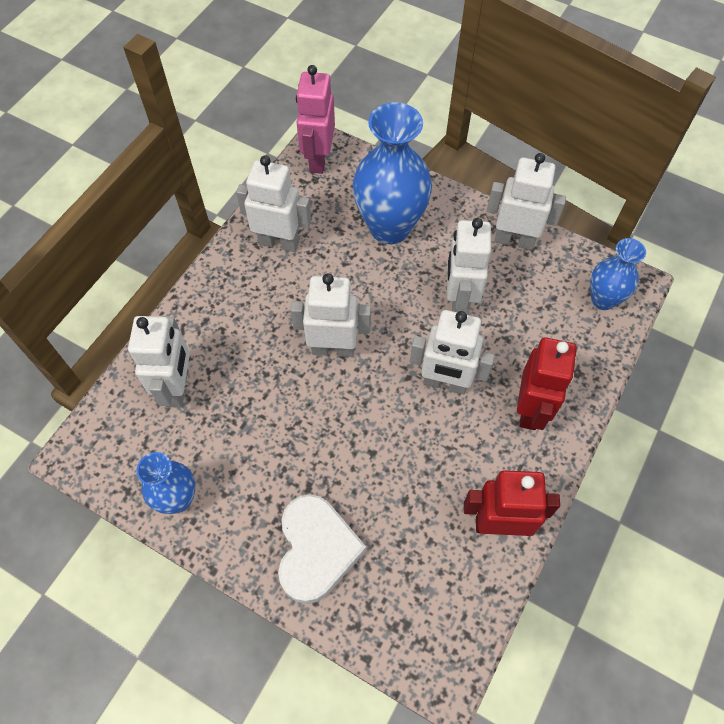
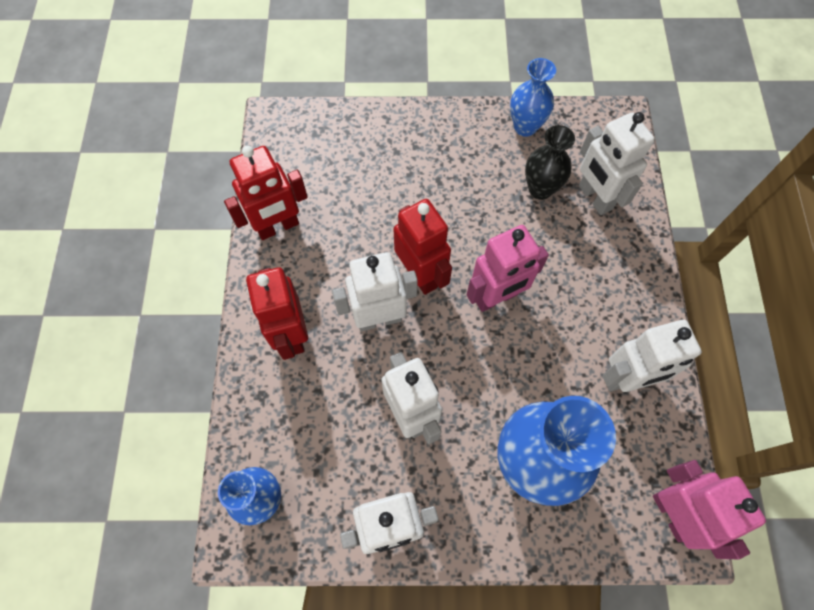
camera: 150 degrees right, 5 degrees up
(219, 423) = (540, 189): none -> black vase
(316, 550) = (404, 145): white heart -> none
(333, 348) = (496, 297): white robot -> pink robot
(385, 402) = (420, 275): none -> red robot

